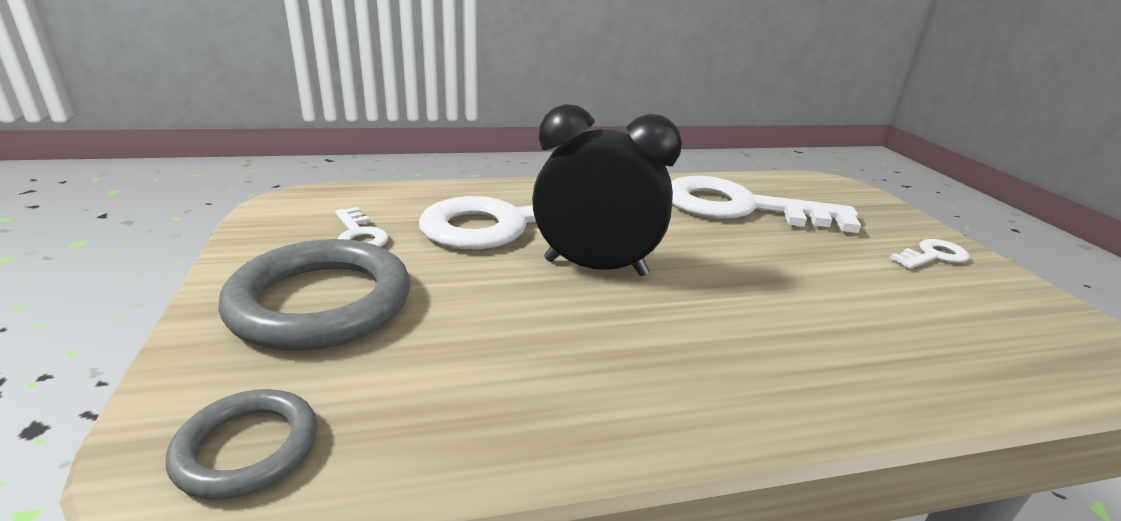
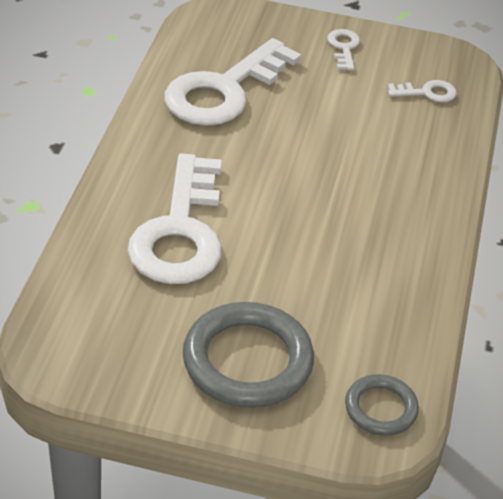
camera: 65 degrees left, 15 degrees up
(359, 235) = (148, 323): white key -> white key (427, 93)
(595, 267) = (272, 212): black clock -> none

